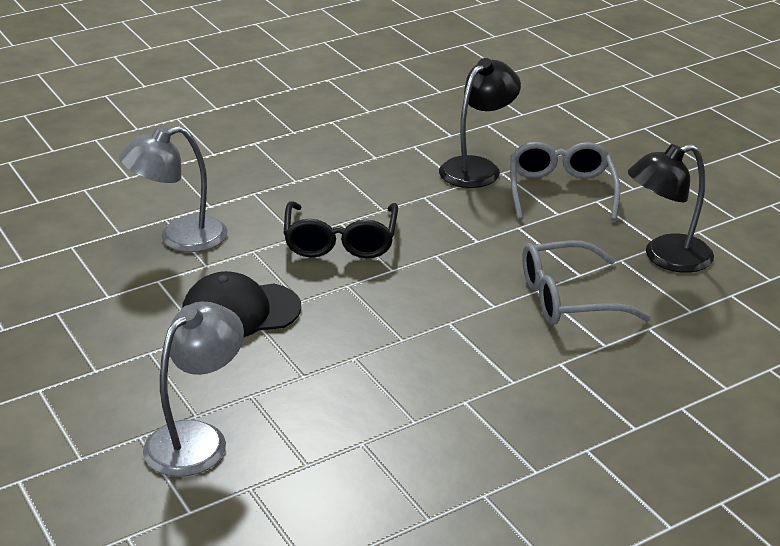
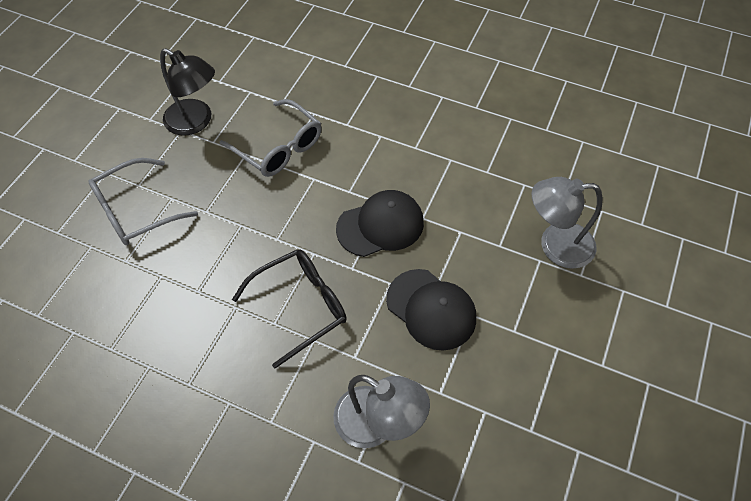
camera: 125 degrees left, 25 degrees up
(377, 324) = (380, 225): none -> black cap
(477, 168) = (127, 281): black lamp -> none

